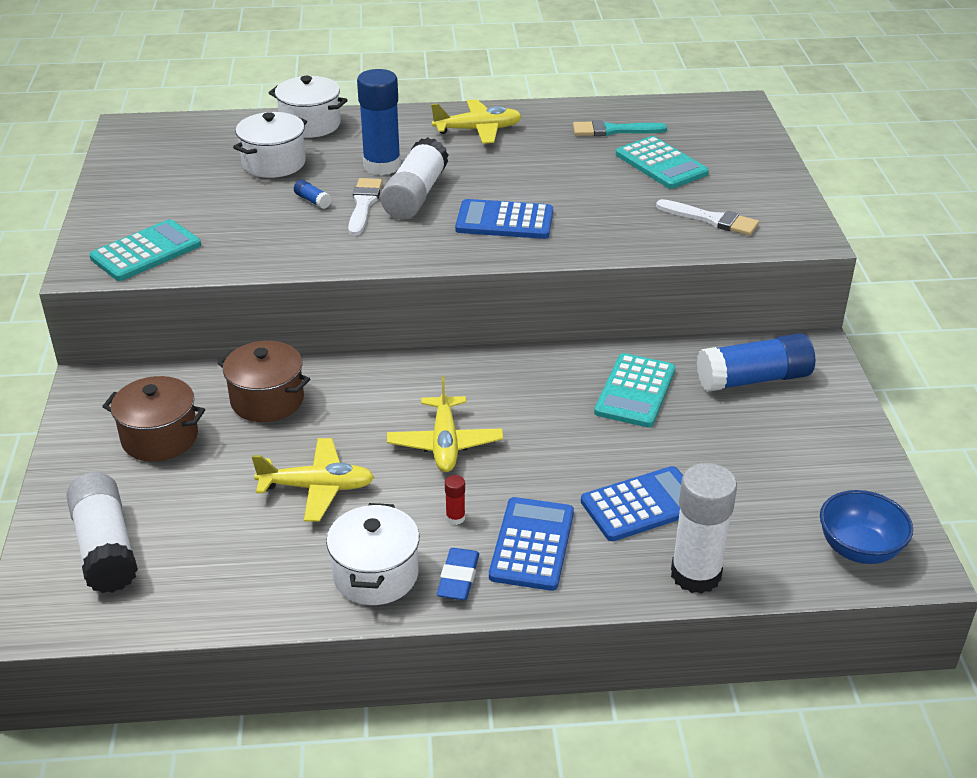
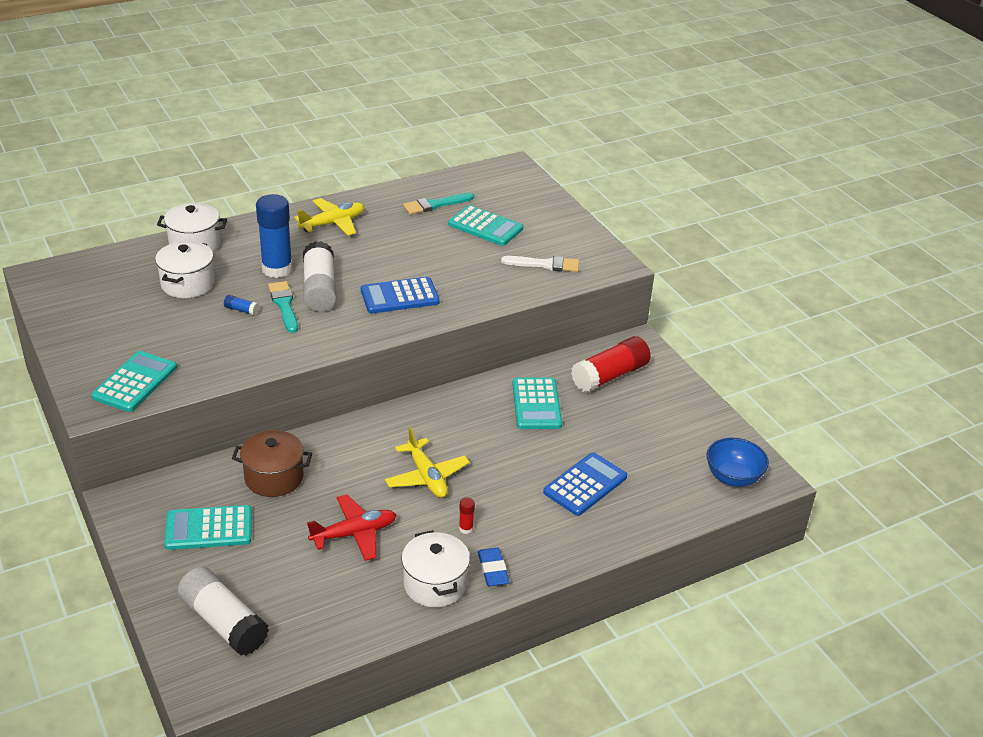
camera: 25 degrees left, 0 degrees up
(160, 438) = (209, 528): brown pot -> turquoise calculator
(317, 487) = (354, 534): yellow plane -> red plane
(363, 204) = (284, 305): white brush -> turquoise brush
(532, 544) = (528, 532): blue calculator -> none
(695, 574) = (644, 523): white glue stick -> none
(753, 379) = (610, 376): blue glue stick -> red glue stick

